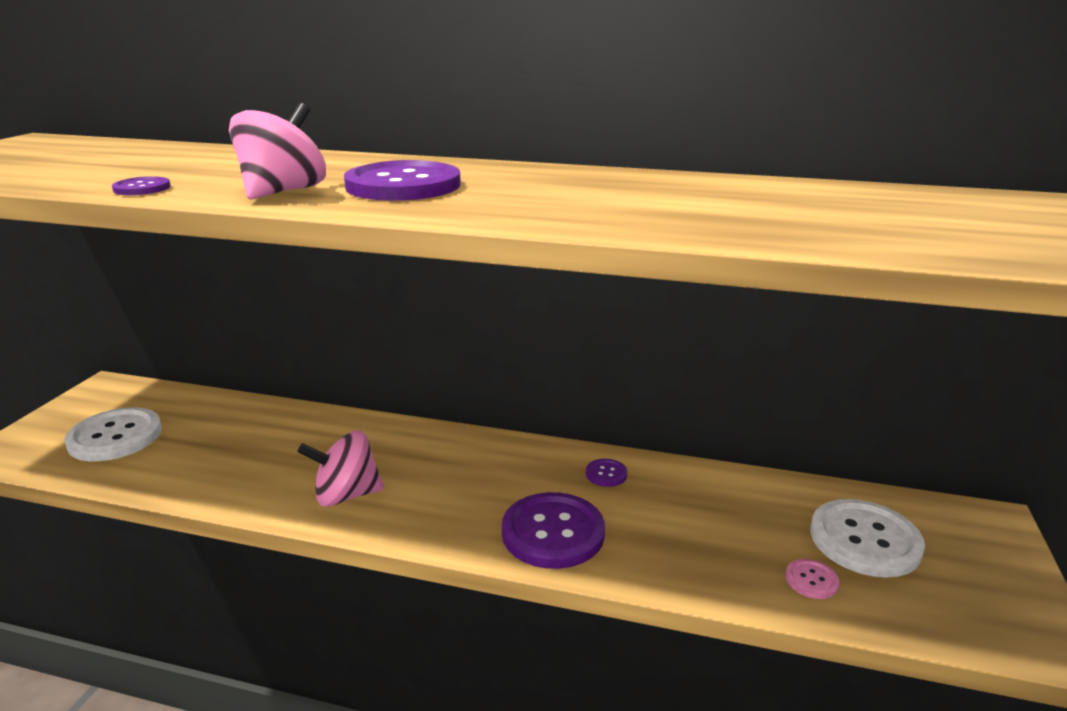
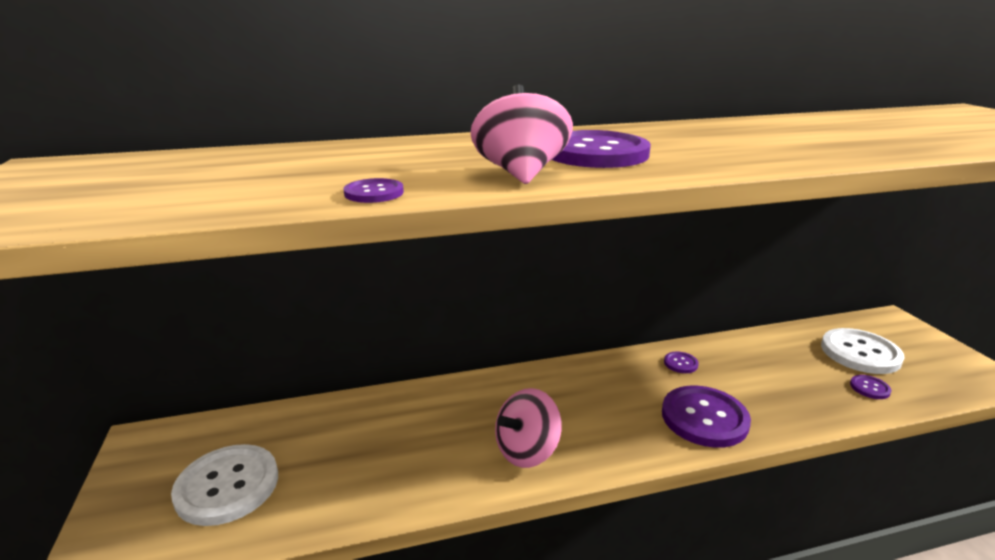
camera: 30 degrees left, 0 degrees up
(811, 580) = (869, 388): pink button -> purple button

